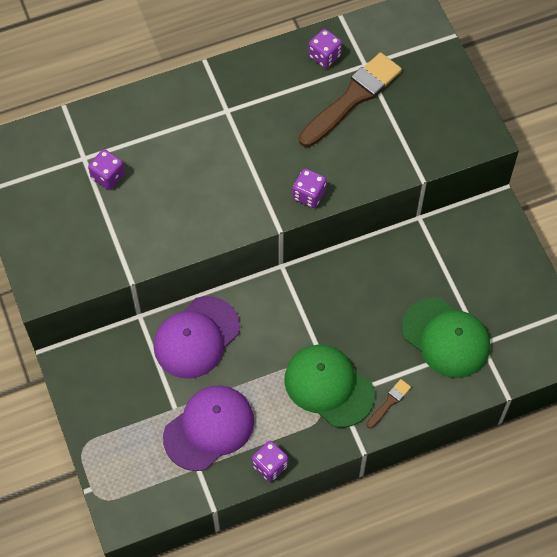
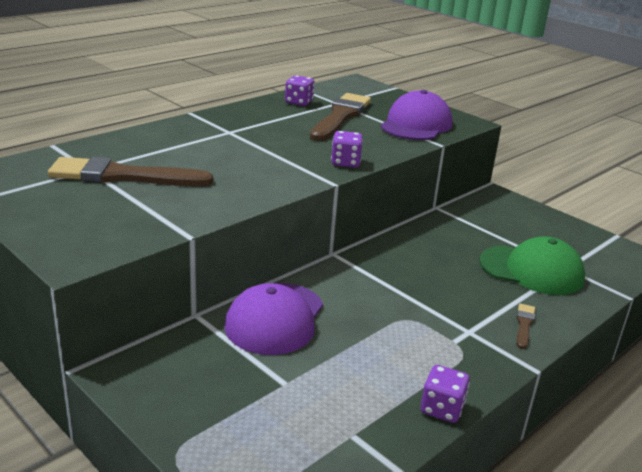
camera: 25 degrees left, 35 degrees down
(108, 176) = (123, 176): purple dice -> brown brush
(209, 428) = (341, 392): purple cap -> purple cap (416, 125)
(328, 386) = (451, 326): green cap -> none

